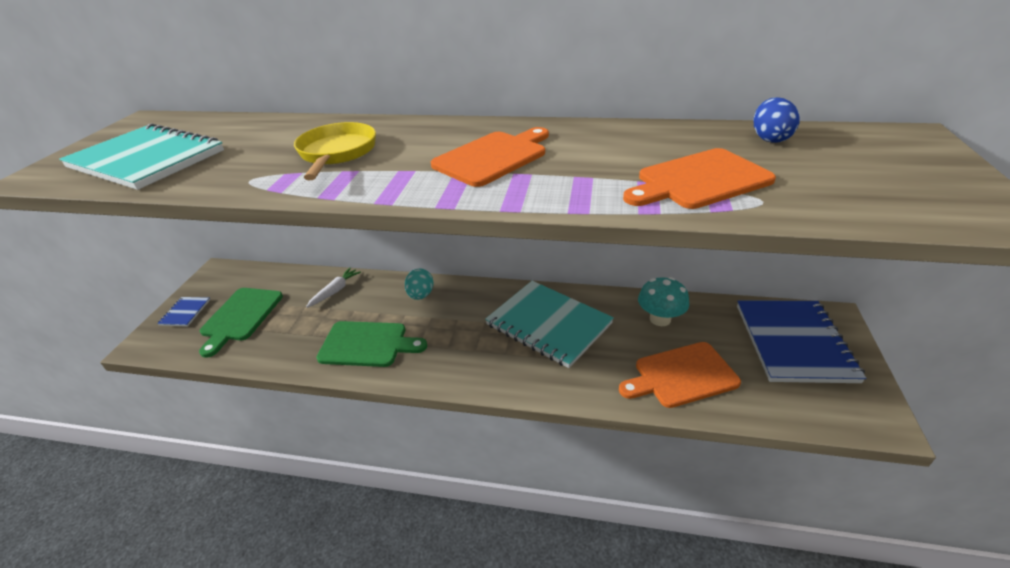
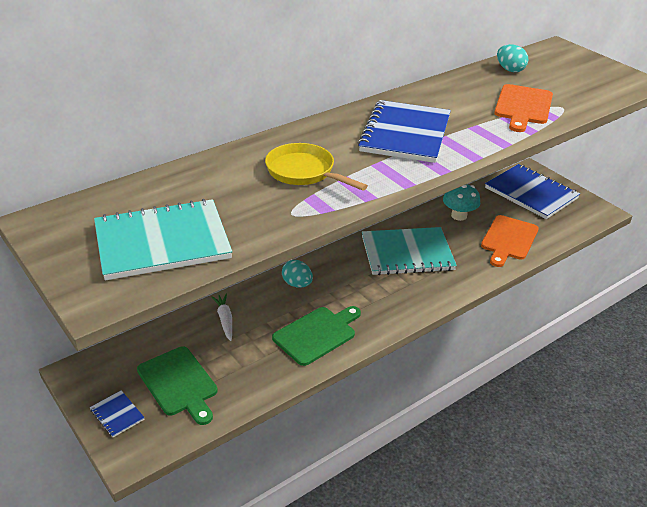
camera: 50 degrees left, 0 degrees up
(493, 157) = (405, 134): orange cutting board -> blue notebook
(770, 139) = (510, 70): blue egg -> turquoise egg

